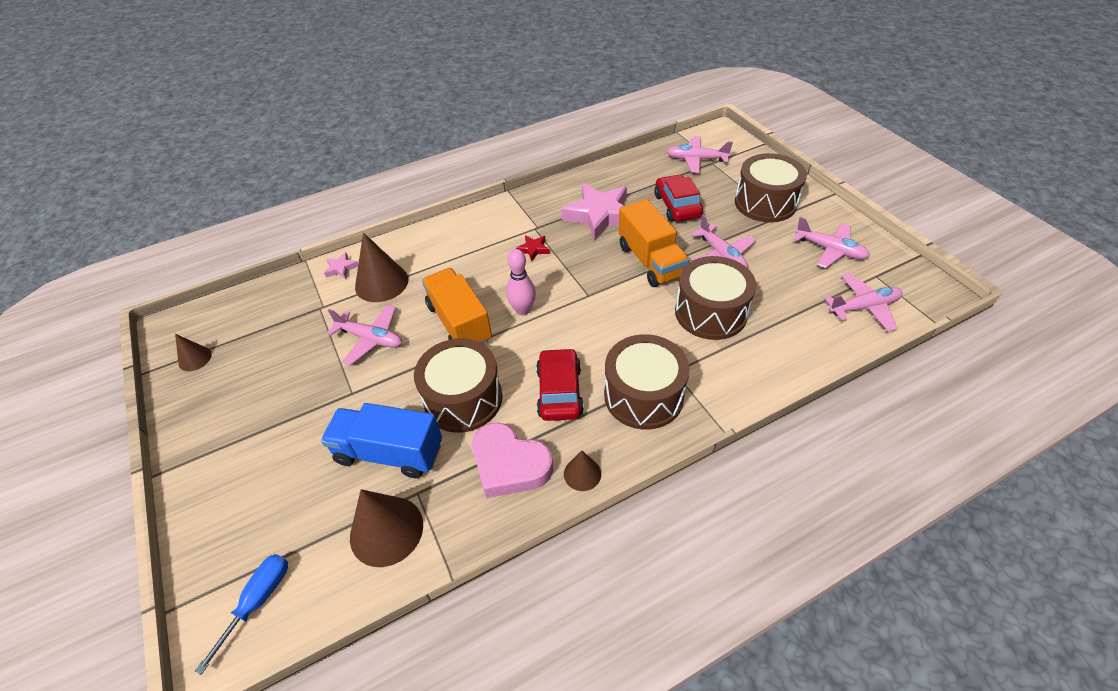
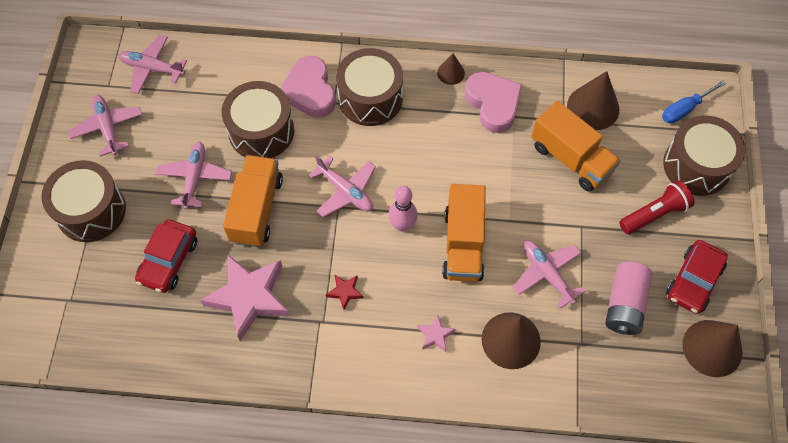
camera: 150 degrees left, 15 degrees up
(195, 358) = (712, 348): brown cone -> brown cone, size x1.85
(274, 444) = (654, 214): none -> red flashlight
(288, 351) = (624, 304): none -> pink battery
(341, 268) = (543, 389): pink star -> pink star (435, 335)
(389, 452) = (571, 158): blue truck -> orange truck
(463, 399) = (498, 170): brown drum -> brown drum (696, 165)
(559, 391) = (425, 135): red car -> red car (693, 281)
(696, 159) = (80, 316): pink plane -> pink plane (345, 191)
(706, 368) = (310, 91): none -> pink heart

